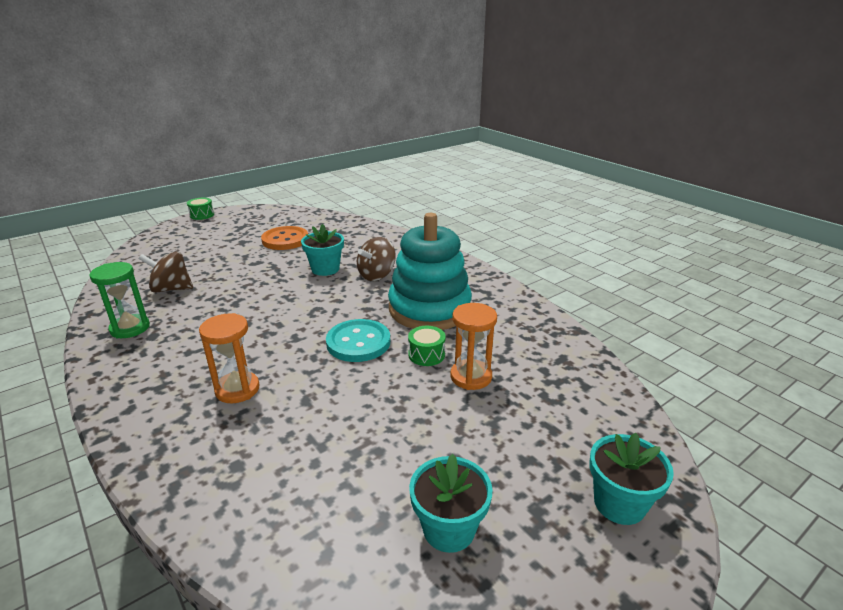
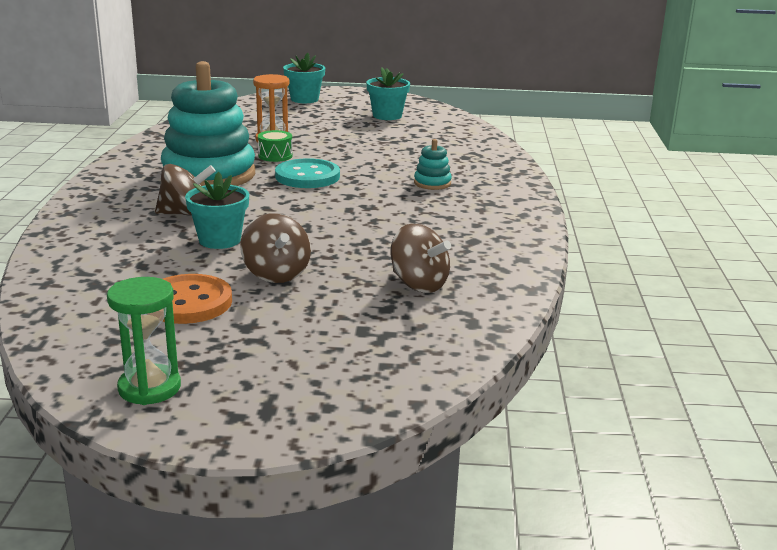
camera: 140 degrees left, 5 degrees down
(130, 328) = (492, 255): green hourglass -> green hourglass (149, 388)
(202, 215) = (223, 440): green drum -> none
(237, 389) = (432, 183): orange hourglass -> turquoise stacking toy
(263, 265) = (276, 274): none -> brown spinning top

